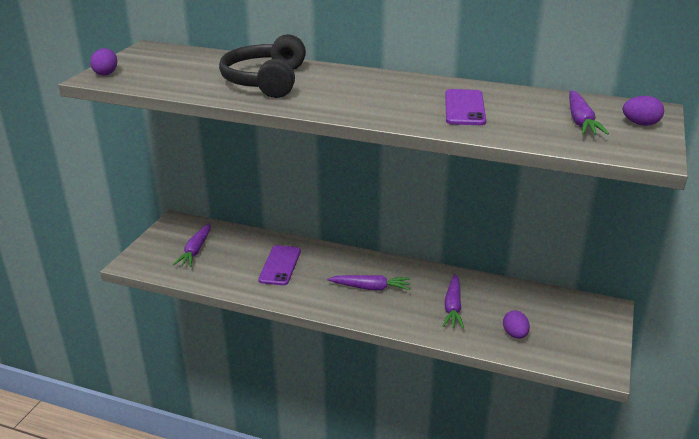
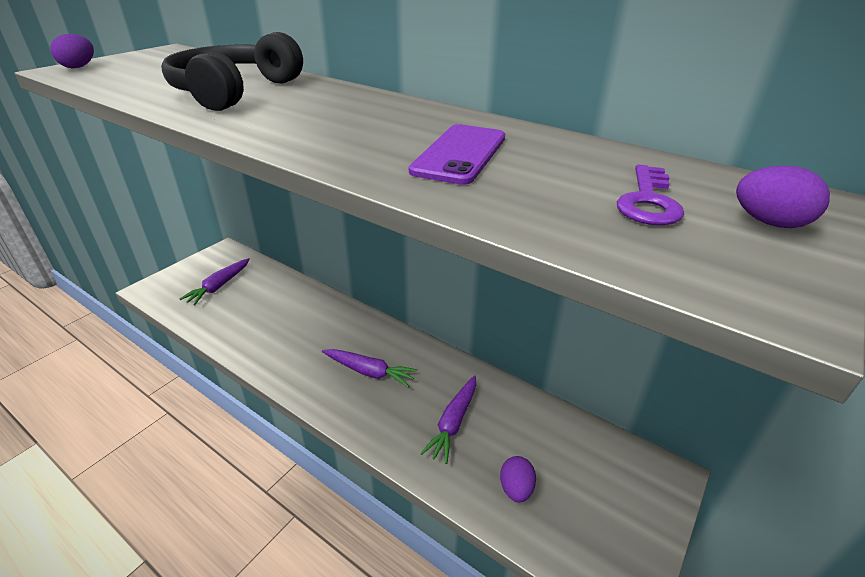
camera: 15 degrees right, 5 degrees up
(280, 265) = (289, 321): purple phone -> none
(580, 121) = (648, 201): purple carrot -> purple key

